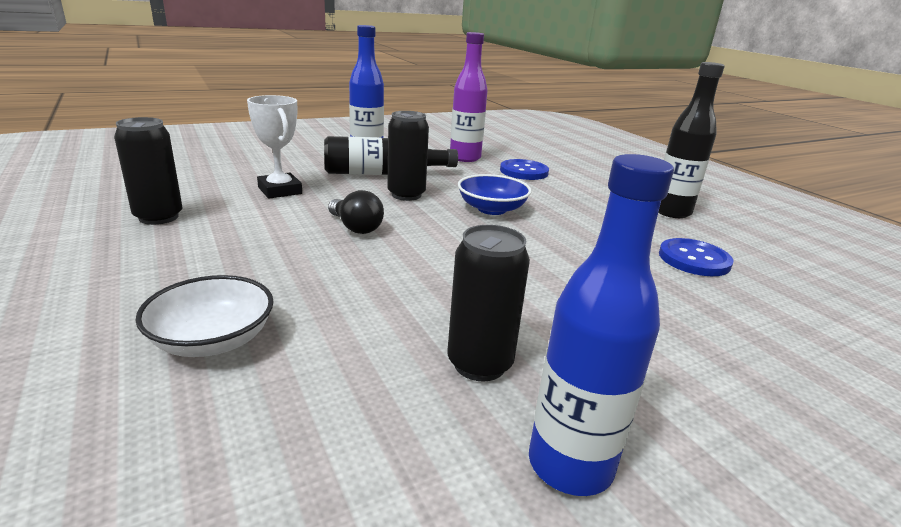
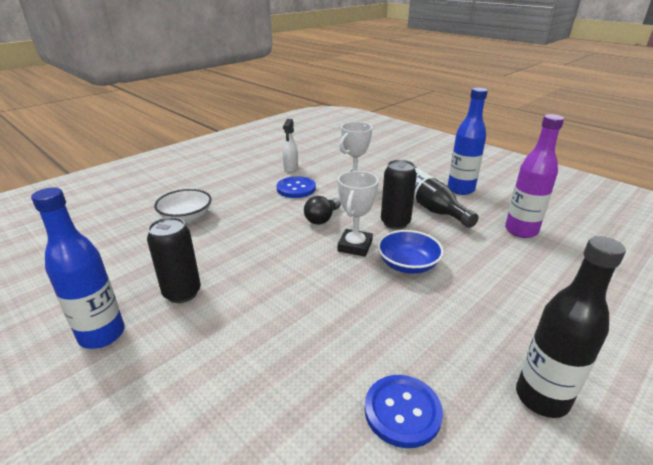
camera: 75 degrees right, 5 degrees up
(158, 217) = (290, 168): black can -> white spray bottle
(439, 224) = (355, 246): none -> white trophy
(524, 171) = (531, 269): blue button -> blue button (296, 188)

